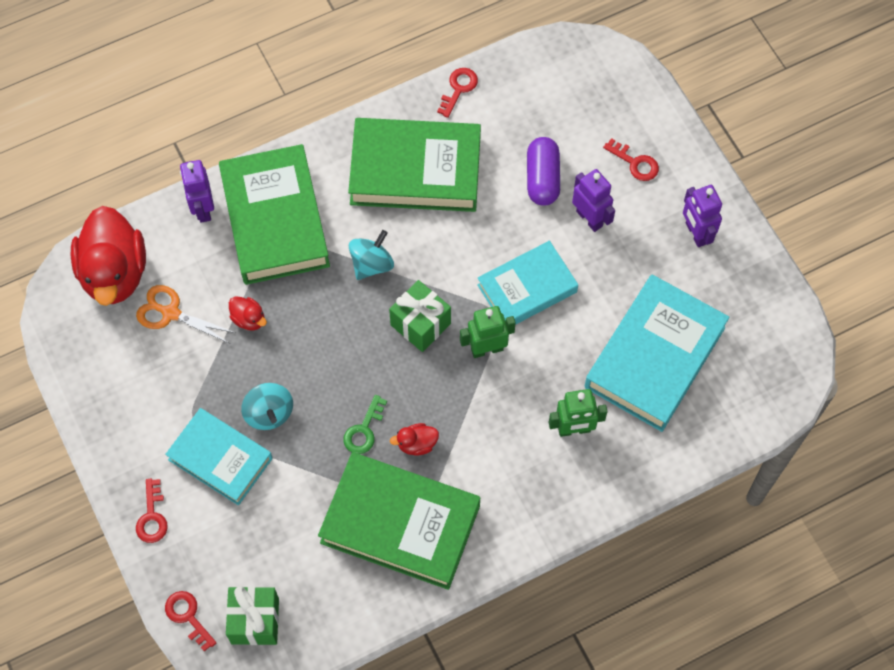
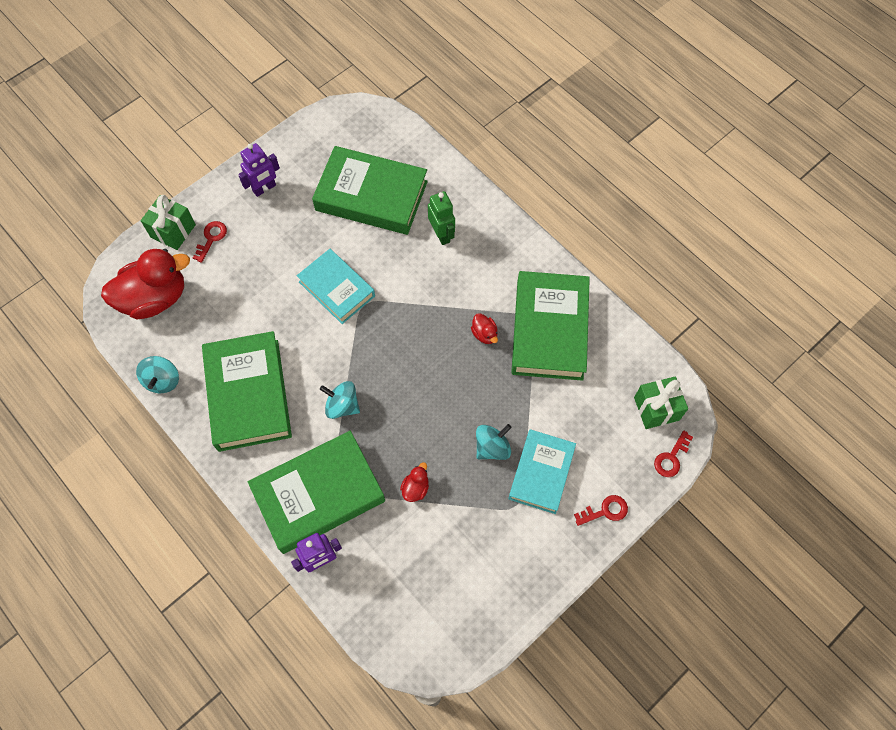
camera: 105 degrees left, 0 degrees up
(114, 273) = (402, 618): red duck -> red duck (155, 298)
(171, 313) = (427, 555): orange scissors -> none
(364, 430) = (485, 373): green key -> none
(420, 324) = (386, 356): green gift -> green gift (173, 231)
(458, 89) = (162, 380): red key -> turquoise spinning top
(487, 349) = (394, 305): green robot -> none
(542, 178) = (237, 299): purple capsule -> none
(589, 218) = (266, 259): purple robot -> none
(655, 357) = (371, 196): turquoise book -> green book

